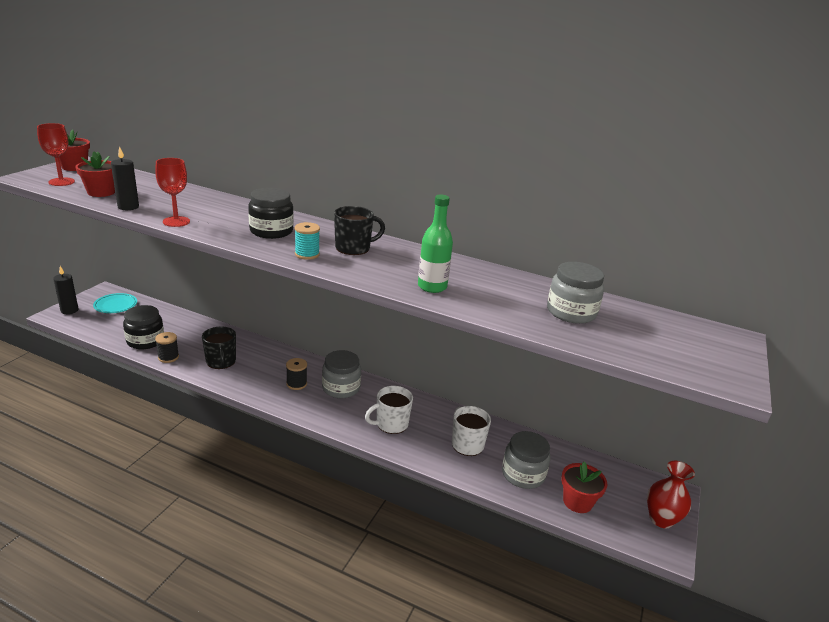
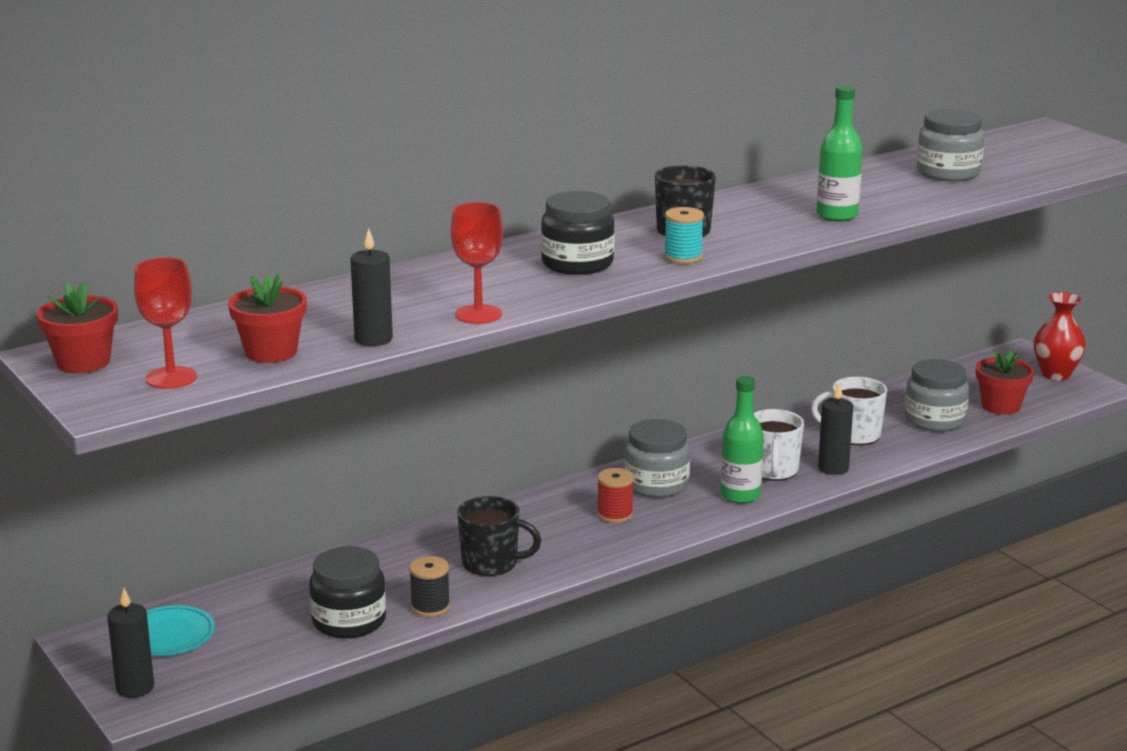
camera: 55 degrees left, 5 degrees down
(296, 384) = (615, 514): black spool -> red spool
(350, 420) = (740, 495): none -> green bottle
(414, 447) = (833, 468): none -> black candle

